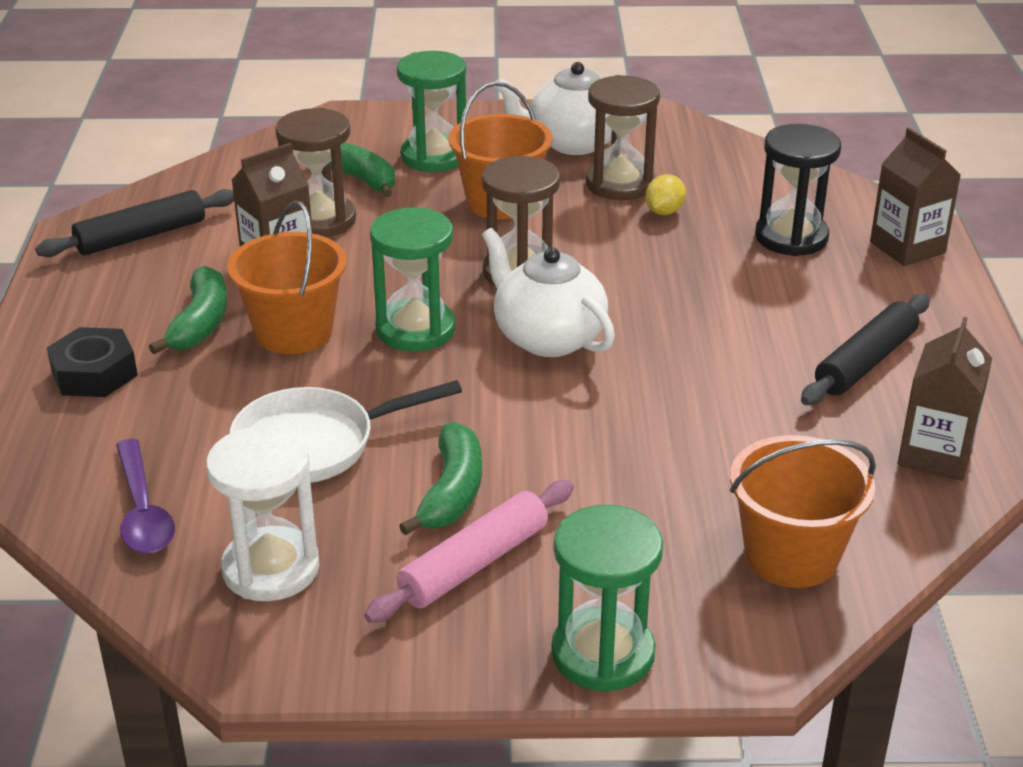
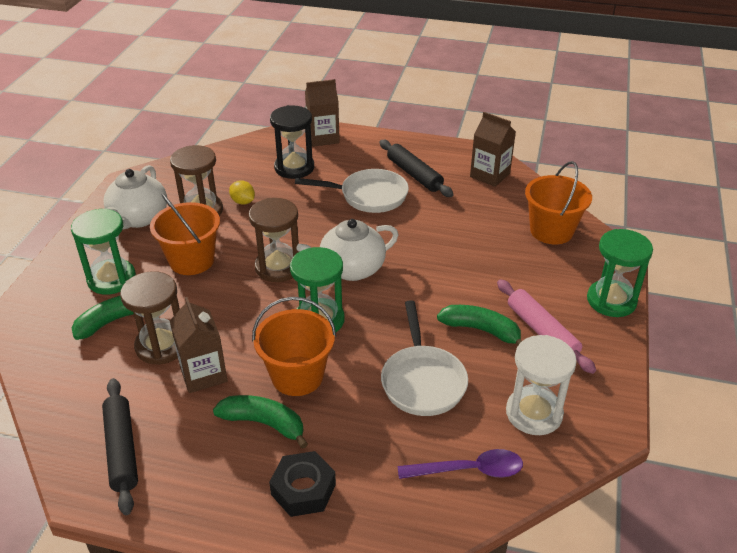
camera: 75 degrees left, 5 degrees up
(761, 323) = (369, 196): none -> white pan

